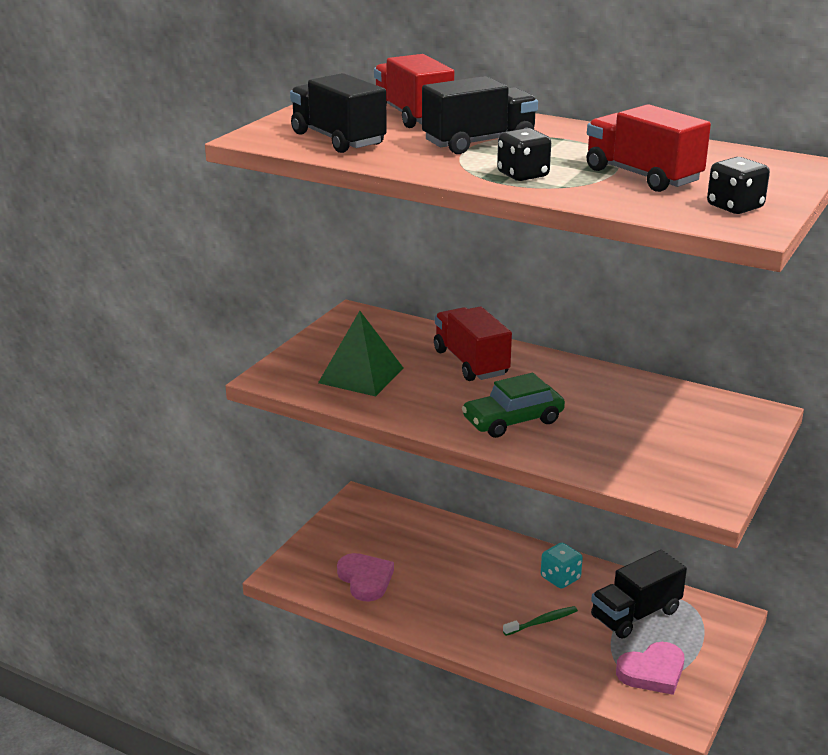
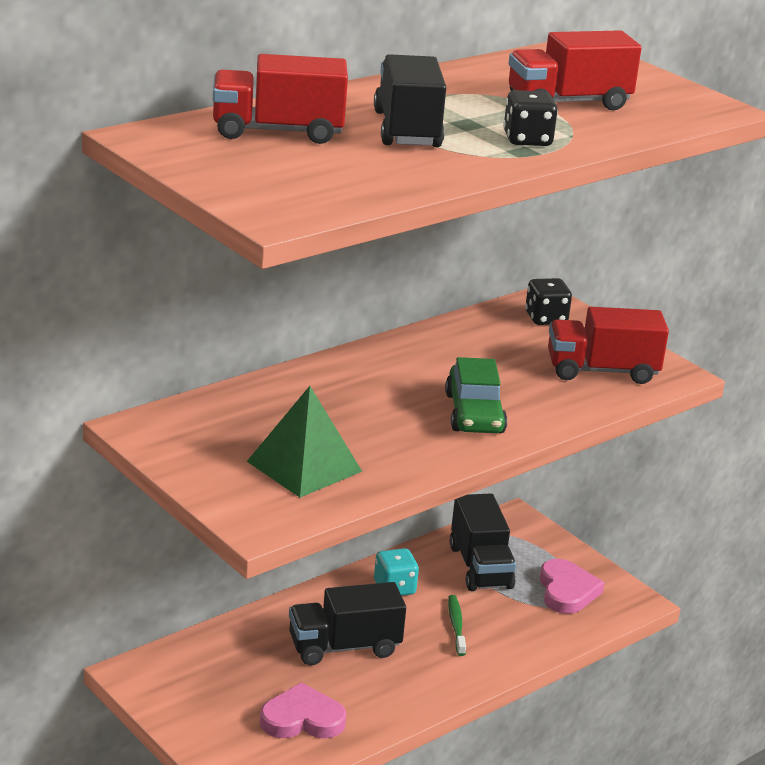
camera: 70 degrees left, 0 degrees up
(338, 139) = (328, 181): black truck -> black truck (344, 647)
(471, 363) = (331, 396): red truck -> red truck (602, 371)
(735, 207) = (672, 99): black dice -> black dice (545, 318)

